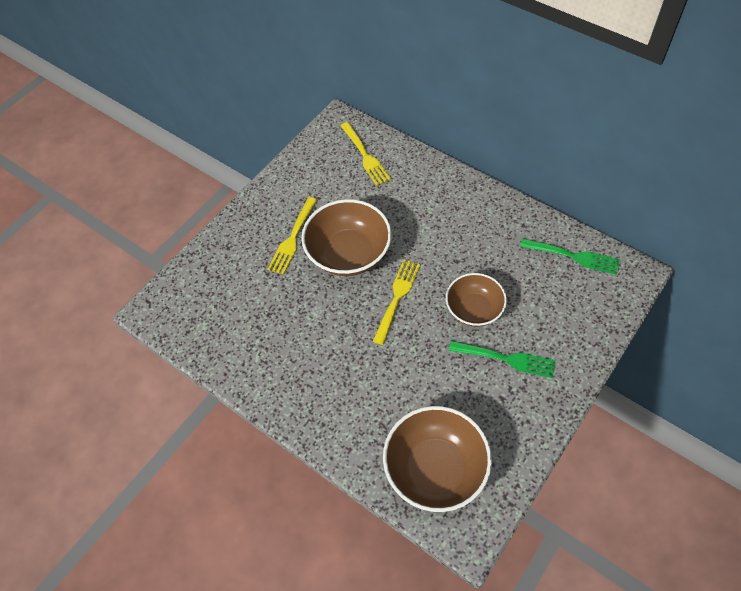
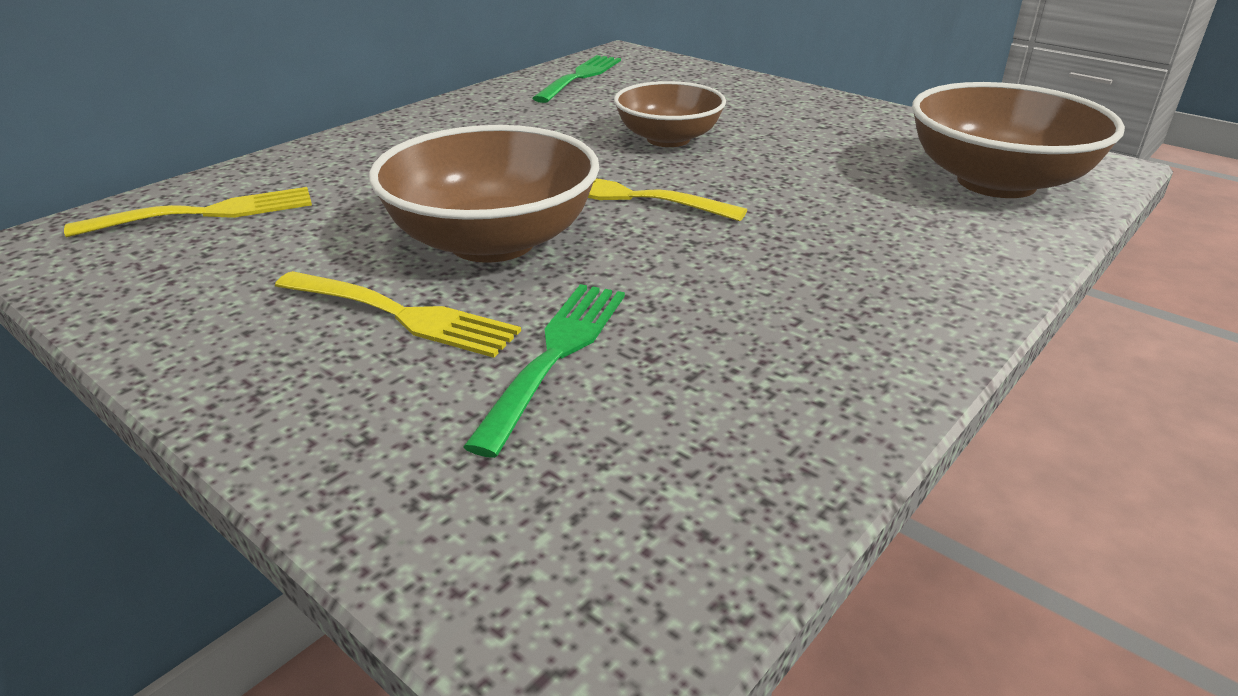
camera: 90 degrees left, 25 degrees down
(506, 359) = (767, 125): green fork -> green fork (556, 355)

